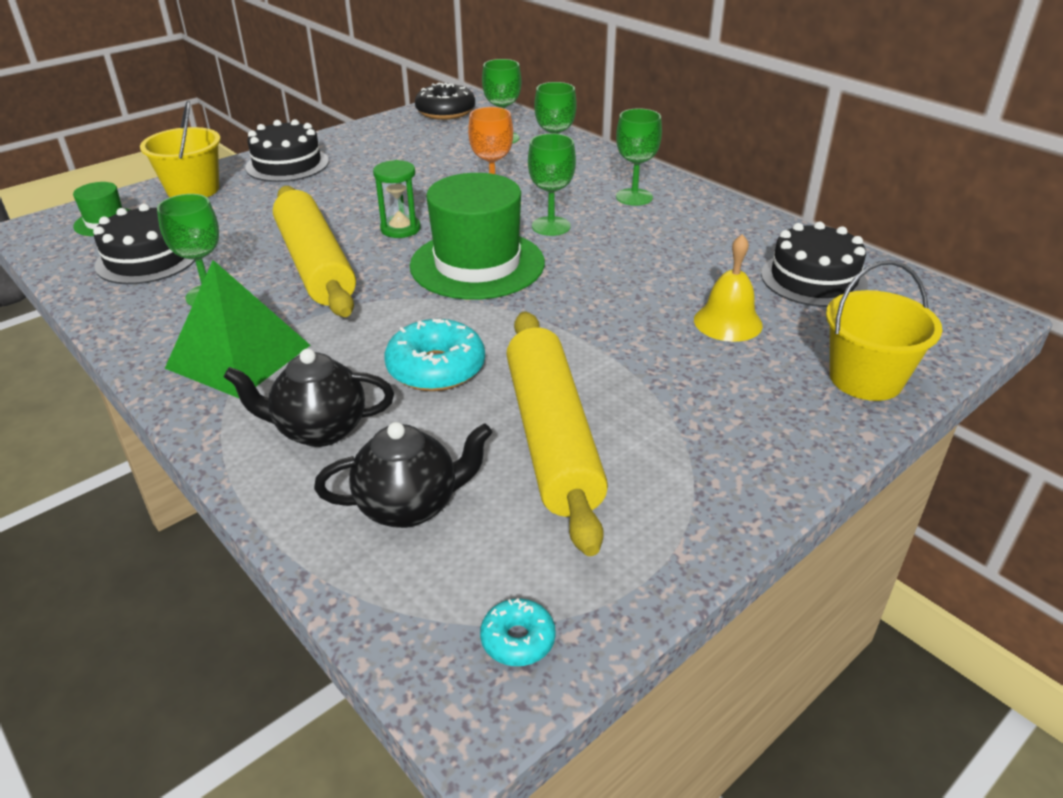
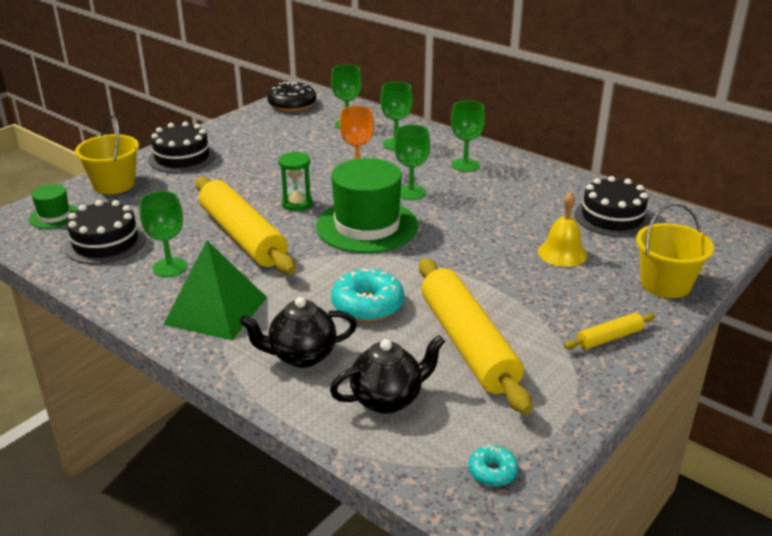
camera: 10 degrees left, 5 degrees down
(759, 450) = (609, 338): none -> yellow rolling pin

